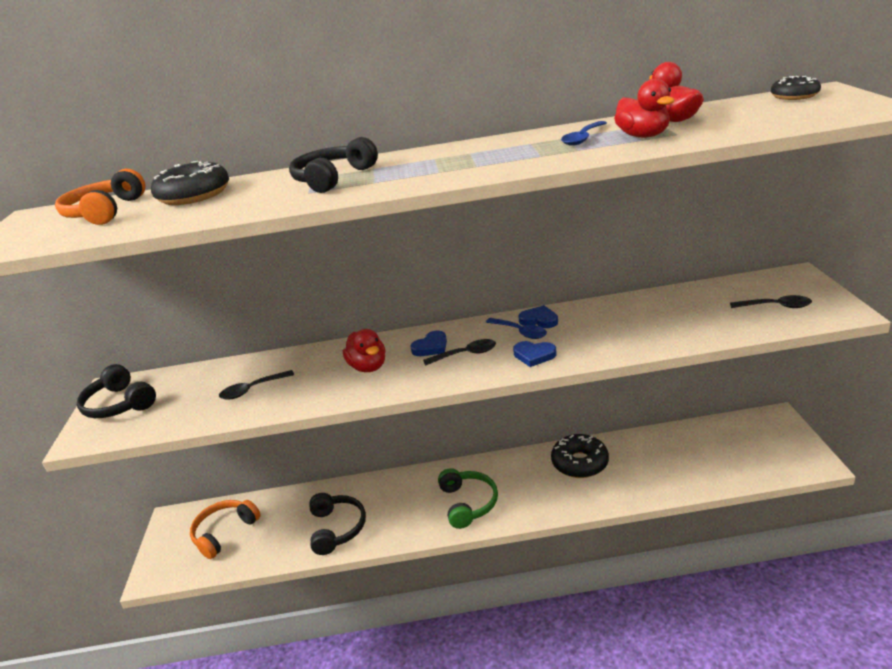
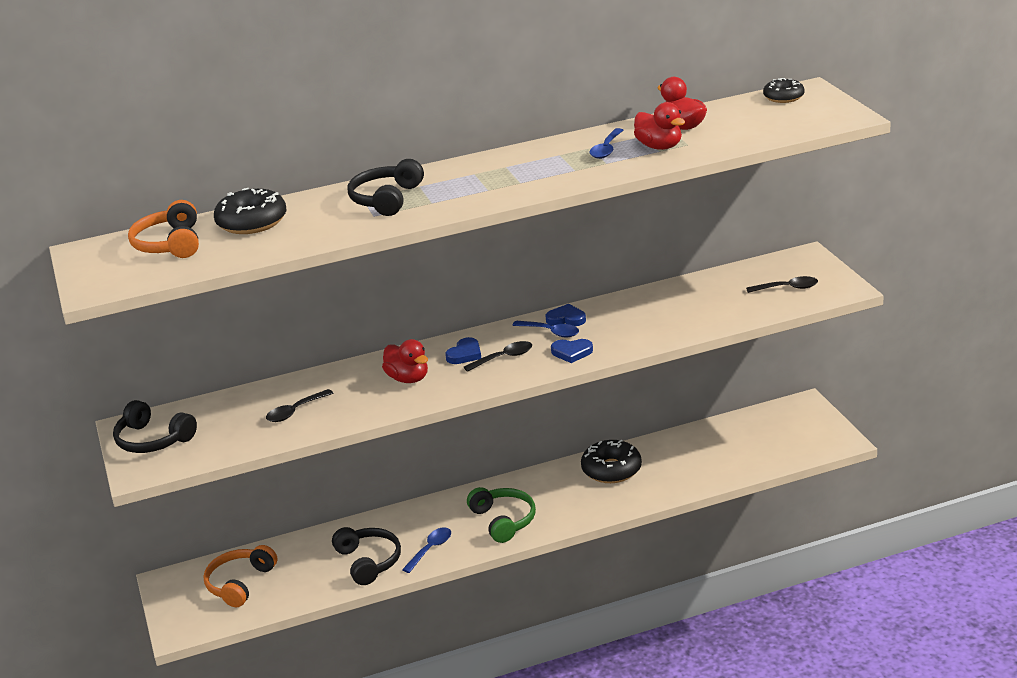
camera: 15 degrees left, 0 degrees up
(394, 524) = (430, 549): none -> blue spoon

